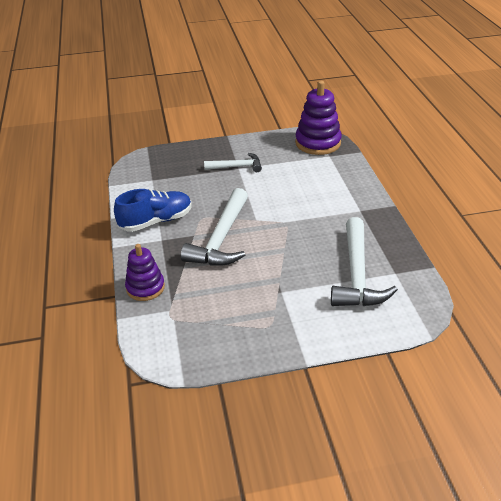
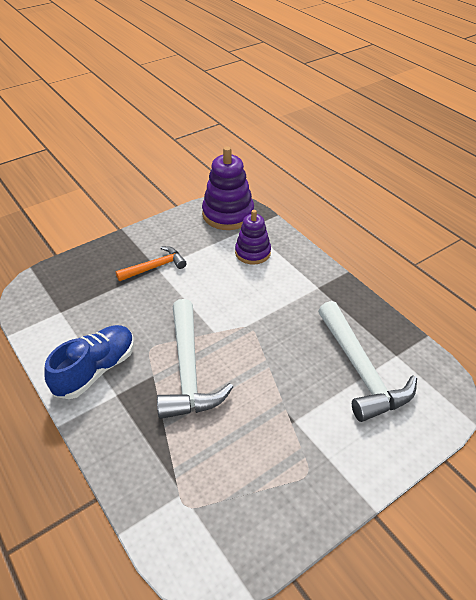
camera: 25 degrees left, 5 degrees up
(145, 287) = (131, 473): purple stacking toy -> purple stacking toy (252, 253)
(237, 167) = (155, 267): white hammer -> orange hammer

